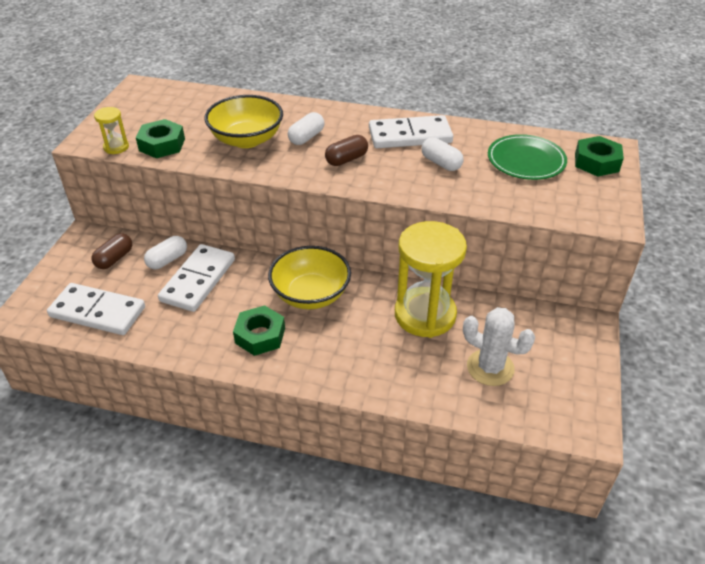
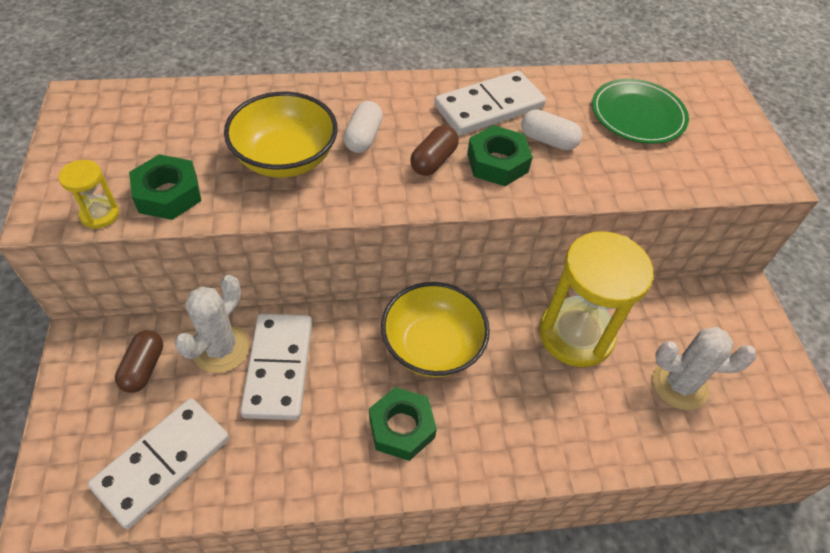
camera: 25 degrees left, 10 degrees up
(97, 312) = (163, 463): white domino -> white domino turned 45 degrees counterclockwise
(167, 260) = (221, 348): white capsule -> white cactus
(596, 162) = (710, 101): green nut -> green nut (497, 163)

